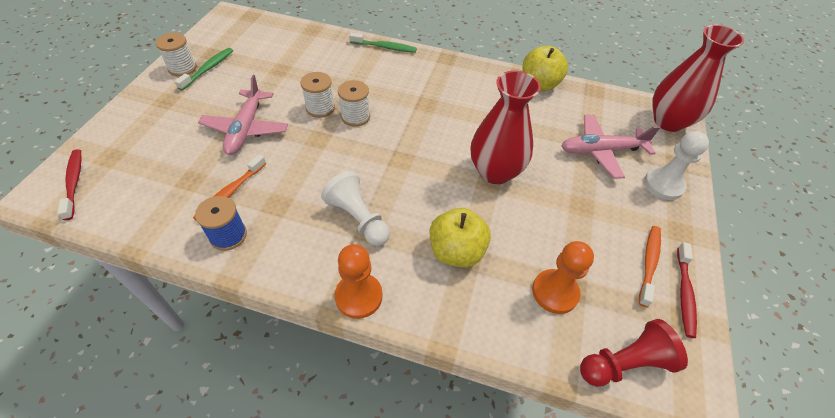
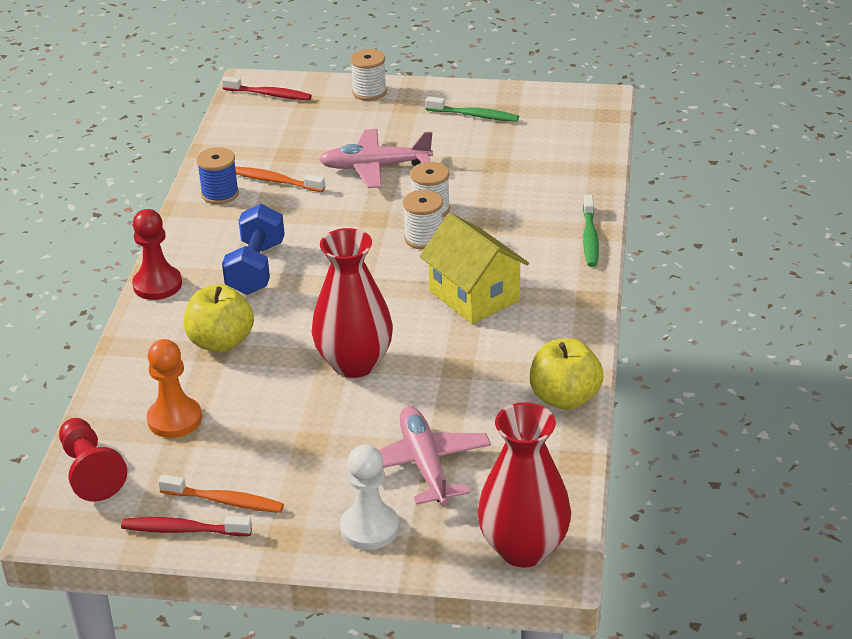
camera: 85 degrees right, 15 degrees down
(74, 183) = (269, 94): red toothbrush -> red toothbrush turned 45 degrees clockwise
(182, 68) = (468, 99): white spool -> white spool (369, 92)
(358, 218) = (256, 268): white pawn -> blue dumbbell
(359, 296) = (157, 285): orange pawn -> red pawn
(431, 103) = (474, 296): none -> yellow house

